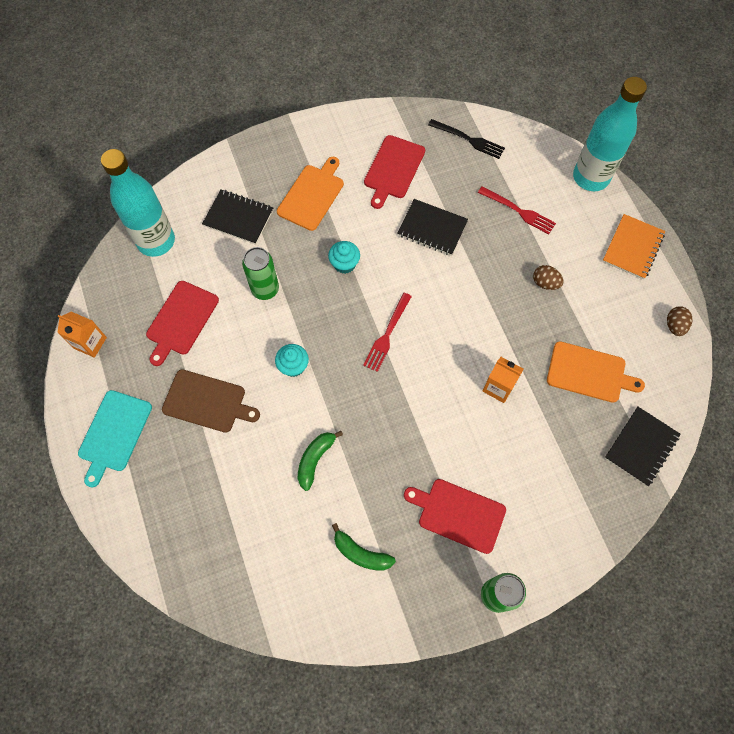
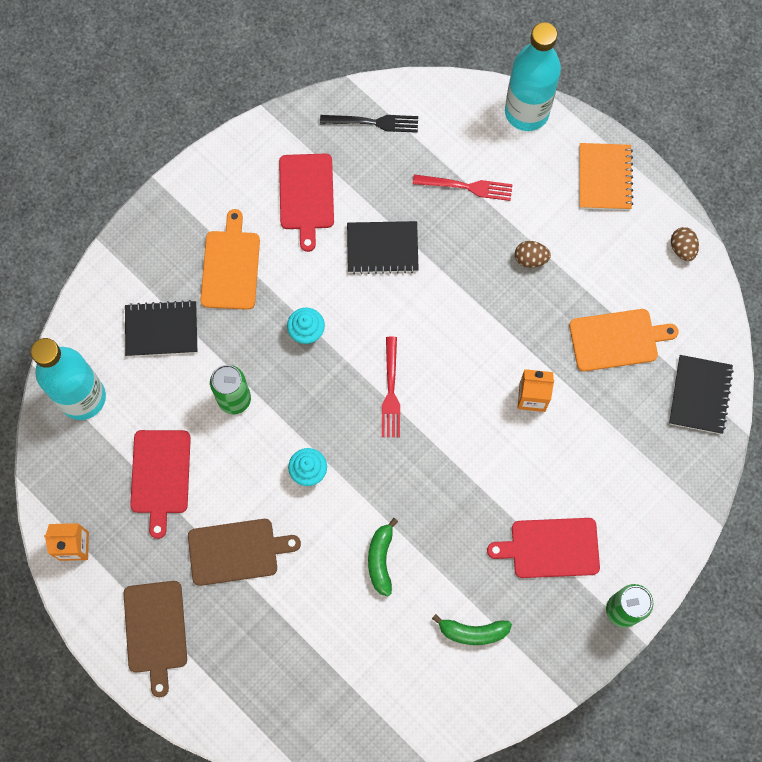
camera: 25 degrees left, 5 degrees up
(114, 434) = (155, 631): turquoise cutting board -> brown cutting board

